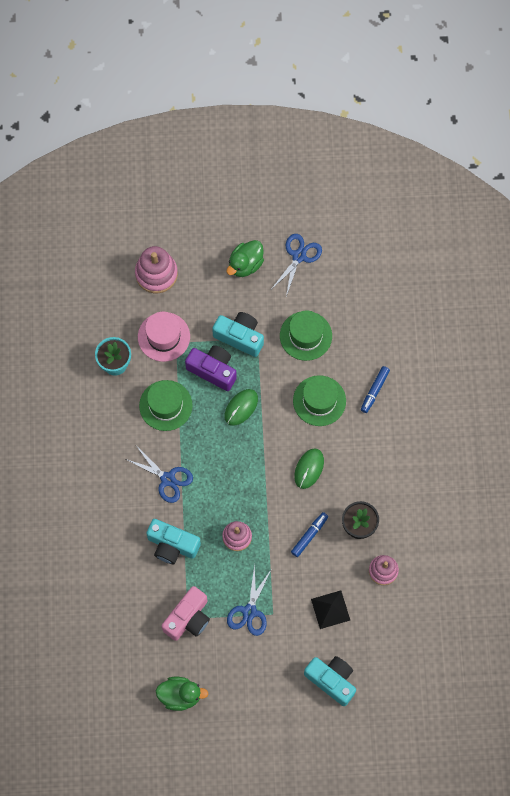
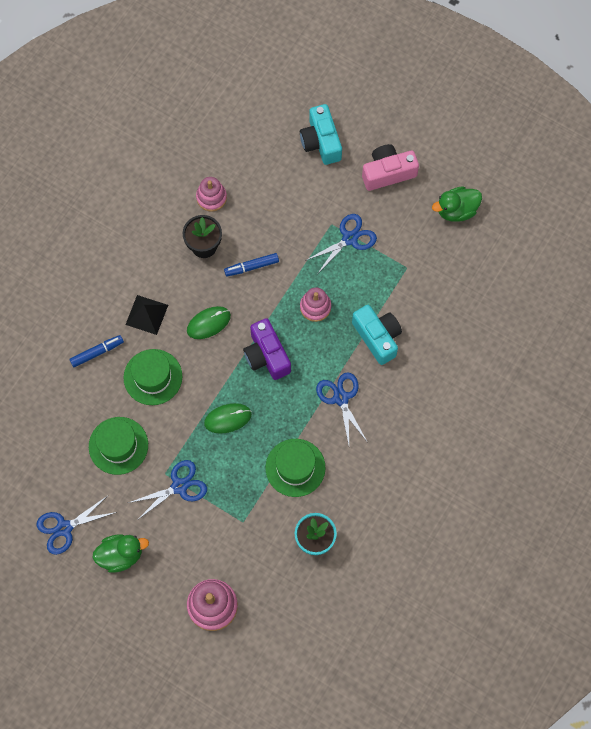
camera: 145 degrees left, 0 degrees up
(164, 337) = (250, 536): pink hat -> none
(180, 695) = (456, 210): green duck -> green duck turned 60 degrees counterclockwise
(188, 618) = (406, 267): pink camera -> pink camera (388, 173)
(213, 370) = (227, 471): purple camera -> purple camera (266, 355)
(240, 337) = (179, 486): turquoise camera -> blue scissors
(330, 609) = (280, 196): black pyramid -> black pyramid (146, 314)

